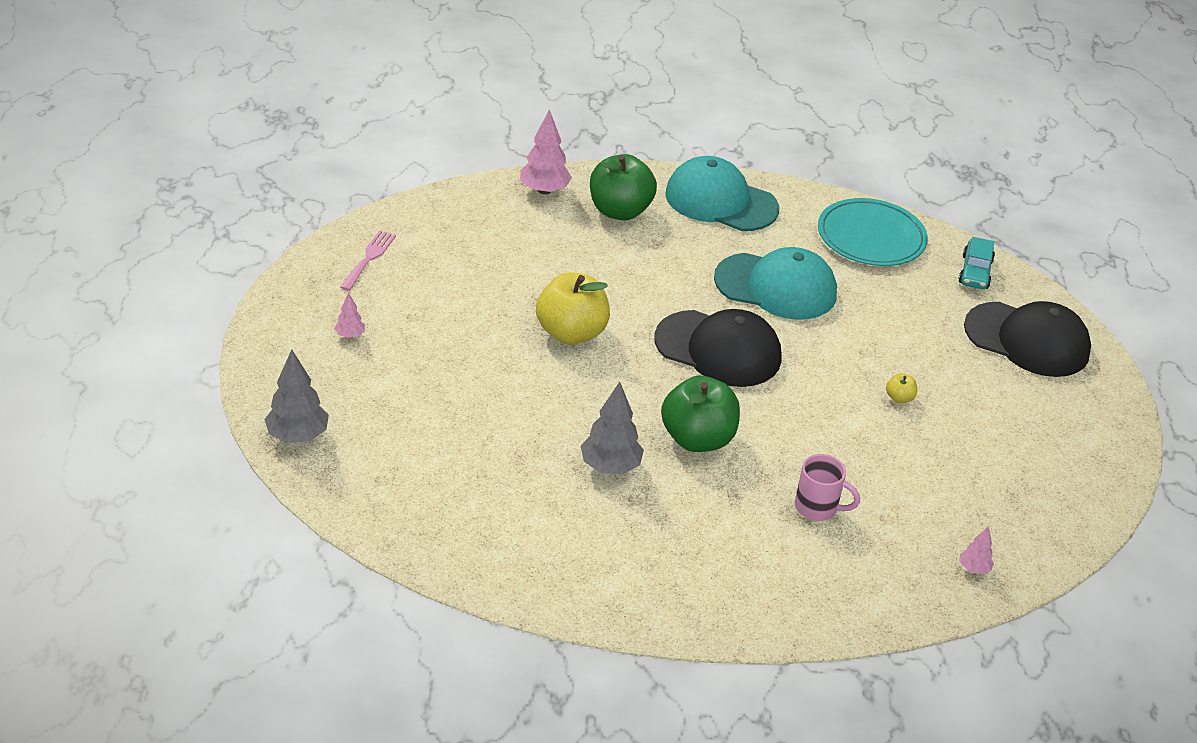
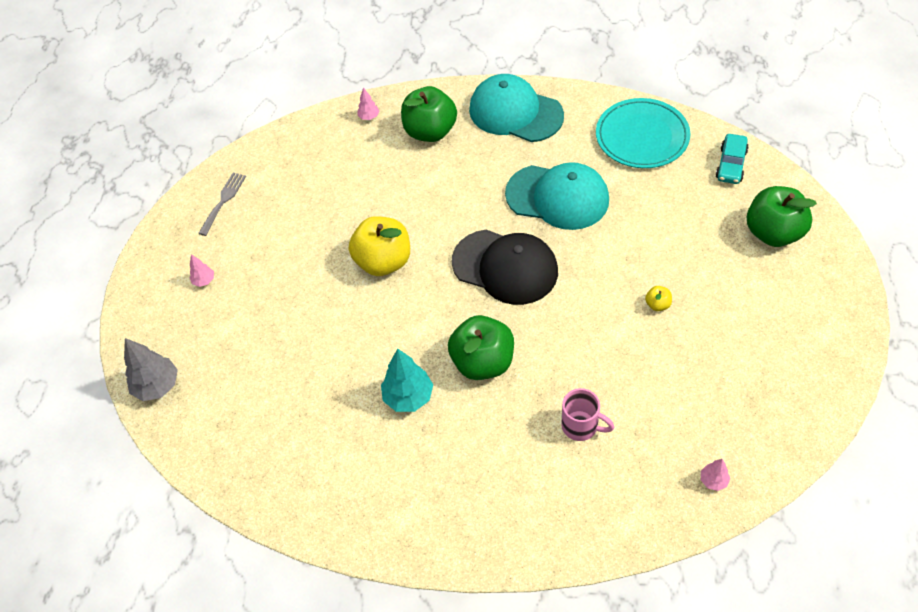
camera: 10 degrees right, 15 degrees up
(369, 258) = (223, 201): pink fork -> grey fork
(544, 190) = (369, 117): pink tree -> pink tree, size x0.52
(610, 467) = (408, 397): grey tree -> turquoise tree
(1027, 340) = (773, 233): black cap -> green apple

